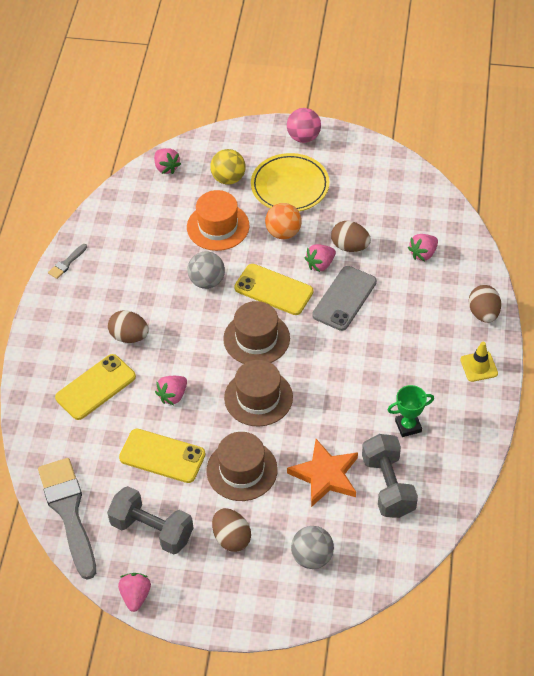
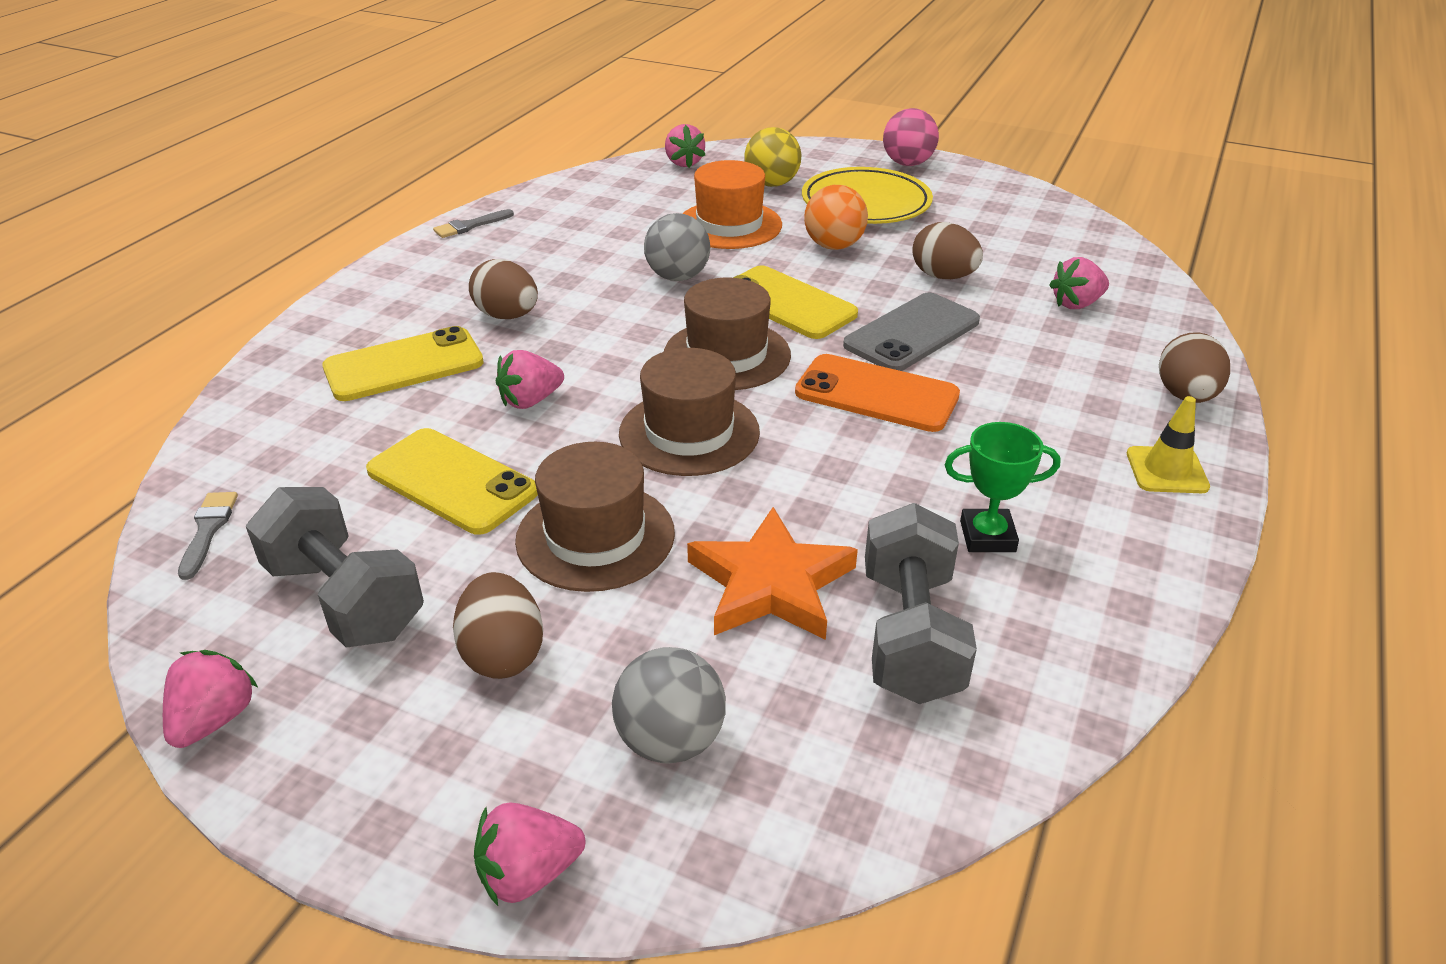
camera: 15 degrees right, 15 degrees down
(68, 512) = (208, 530): grey brush -> grey brush, size x0.42
(320, 264) = (883, 288): pink strawberry -> pink strawberry (529, 873)
(338, 349) = (876, 394): none -> orange phone

